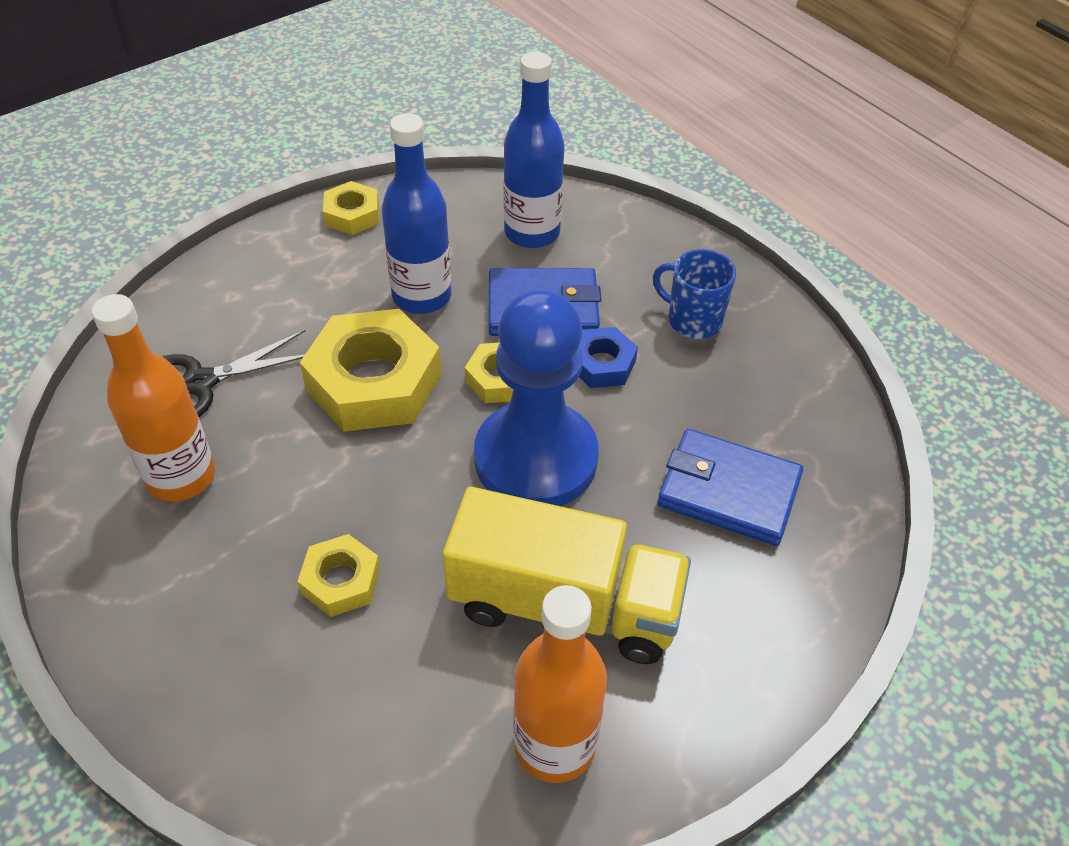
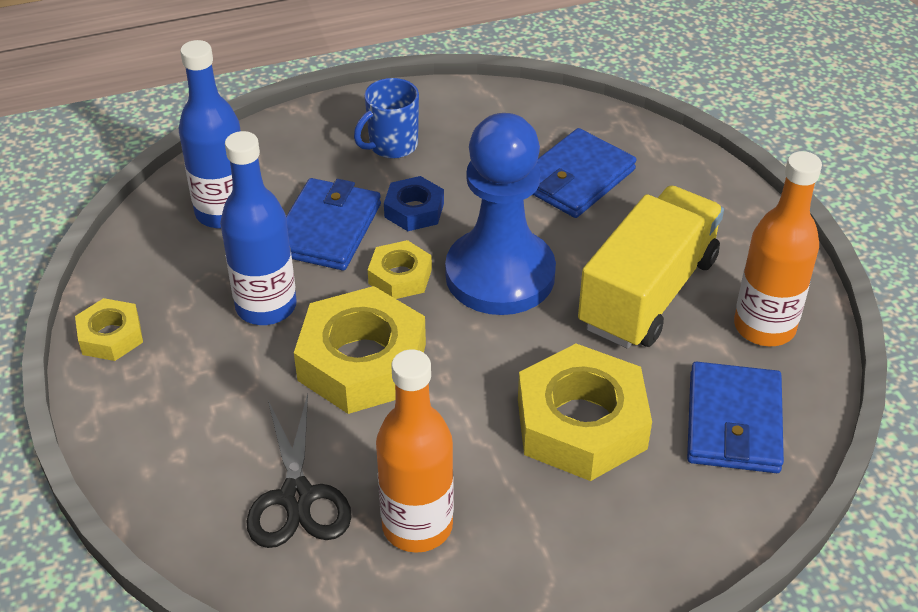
camera: 70 degrees left, 5 degrees down
(341, 581) = (581, 424): yellow nut -> yellow nut, size x1.93
(383, 735) = (734, 422): none -> blue wallet

